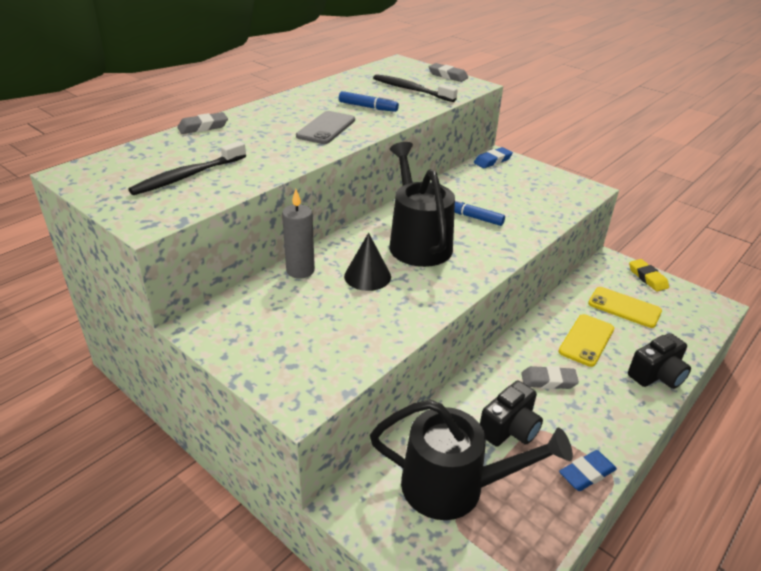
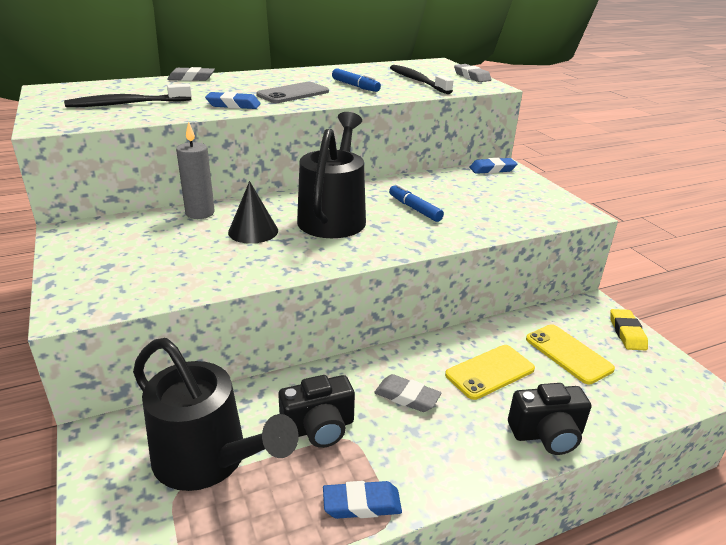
camera: 25 degrees right, 5 degrees down
(292, 155) = (233, 105): none -> blue eraser

